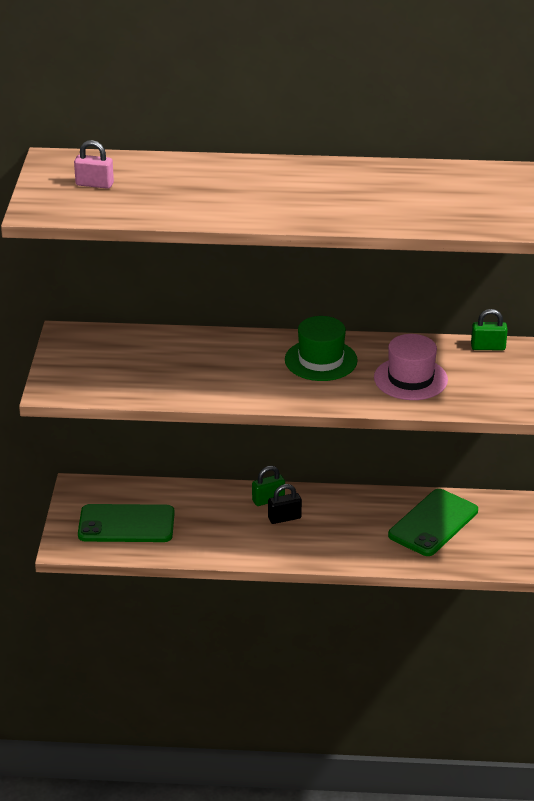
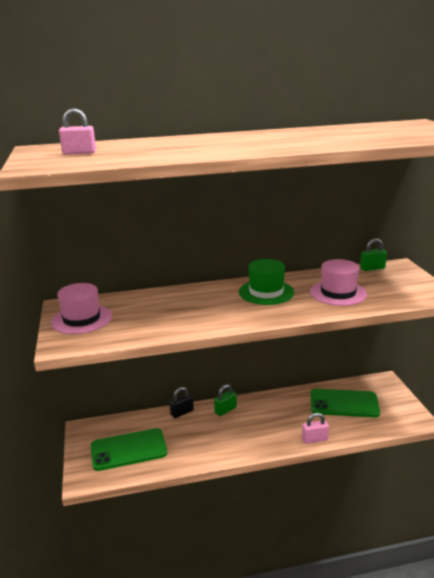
camera: 15 degrees left, 10 degrees down
(83, 358) = (81, 319): none -> pink hat
(284, 518) = (243, 421): black padlock -> black padlock (182, 412)
(364, 560) = (314, 439): none -> pink padlock
(433, 523) = (344, 403): green phone -> green phone turned 75 degrees clockwise

